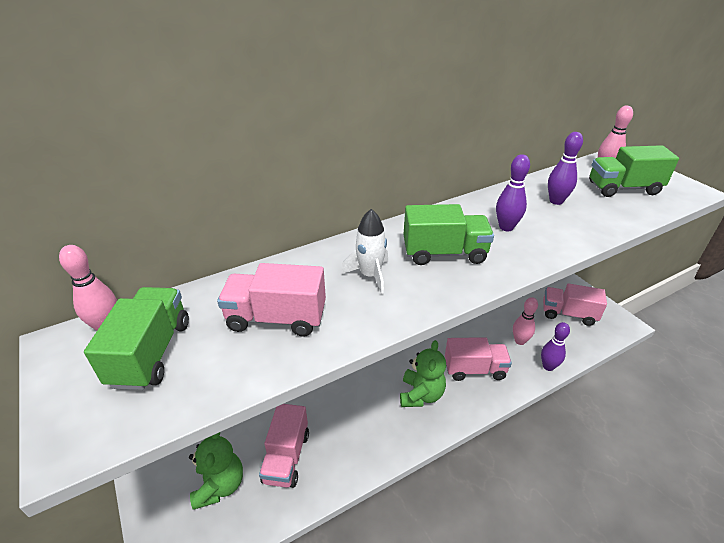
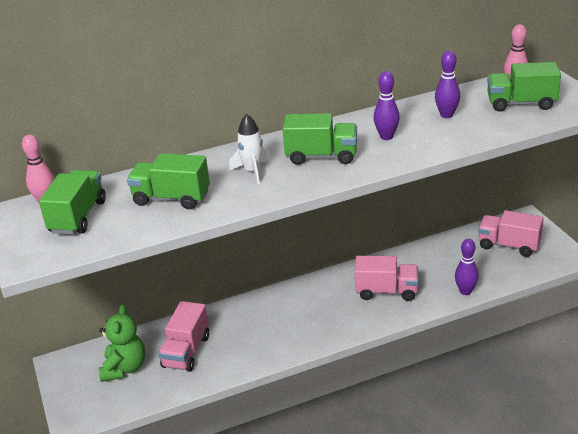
camera: 10 degrees right, 5 degrees down
(276, 318) = (171, 198): pink truck -> green truck
(421, 395) = (325, 310): green teddy bear -> none
(520, 341) = (444, 268): pink bowling pin -> none

